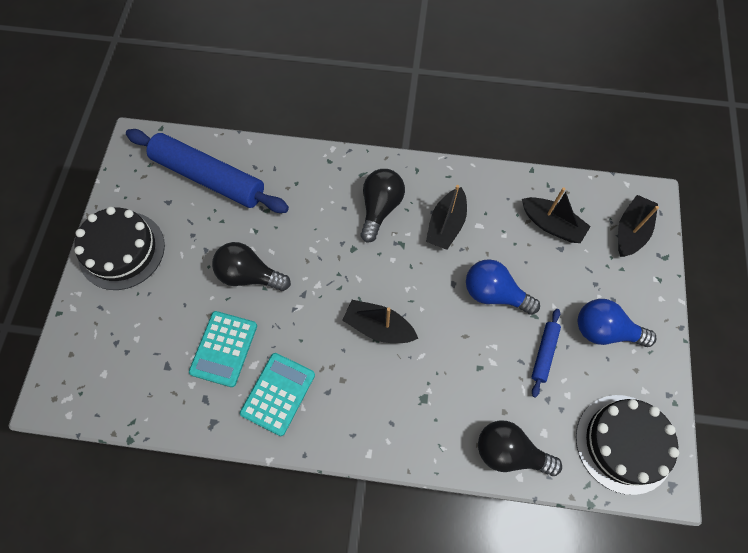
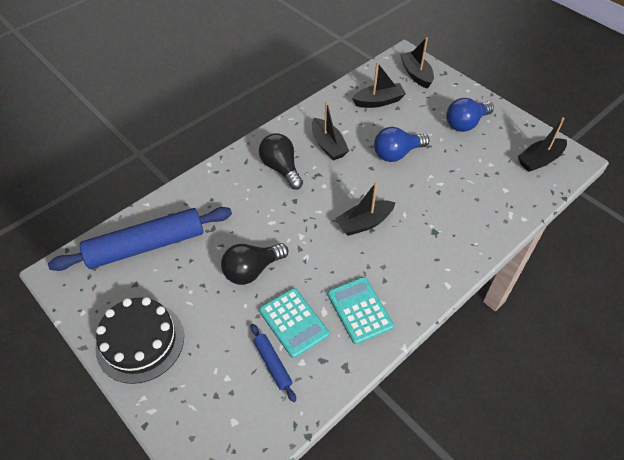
camera: 50 degrees left, 15 degrees down
(509, 452) = (504, 213): black light bulb -> none
(544, 353) = (456, 157): blue rolling pin -> blue rolling pin (272, 364)
(624, 443) = (539, 160): black cake -> black boat

